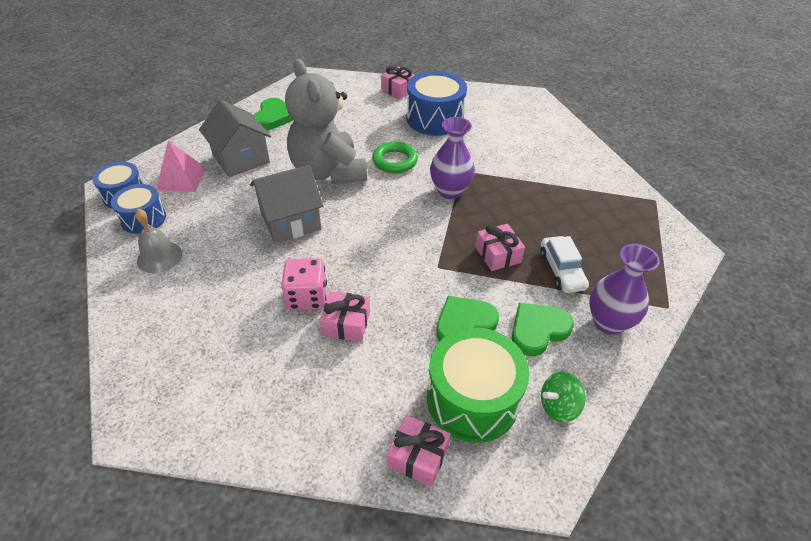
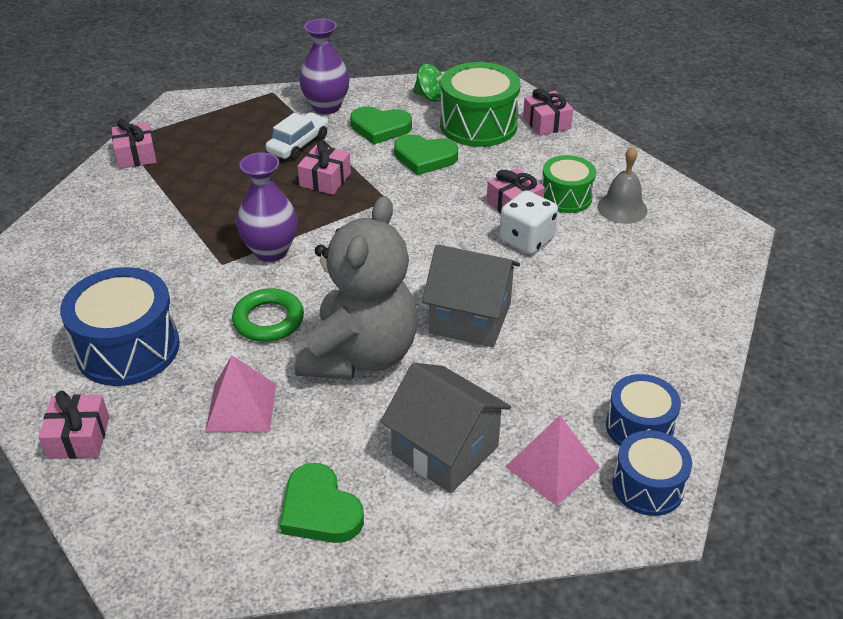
camera: 135 degrees left, 5 degrees down
(159, 257) = (645, 361): grey bell -> grey bell (622, 208)
(241, 159) = (445, 450): grey house -> grey house turned 60 degrees counterclockwise
(273, 117) = (320, 510): green heart -> green heart turned 90 degrees counterclockwise
(307, 297) = (526, 240): pink dice -> white dice
(313, 361) = (566, 197): none -> green drum
(352, 127) = (241, 407): none -> pink pyramid
(625, 195) = (136, 155): none -> pink gift

